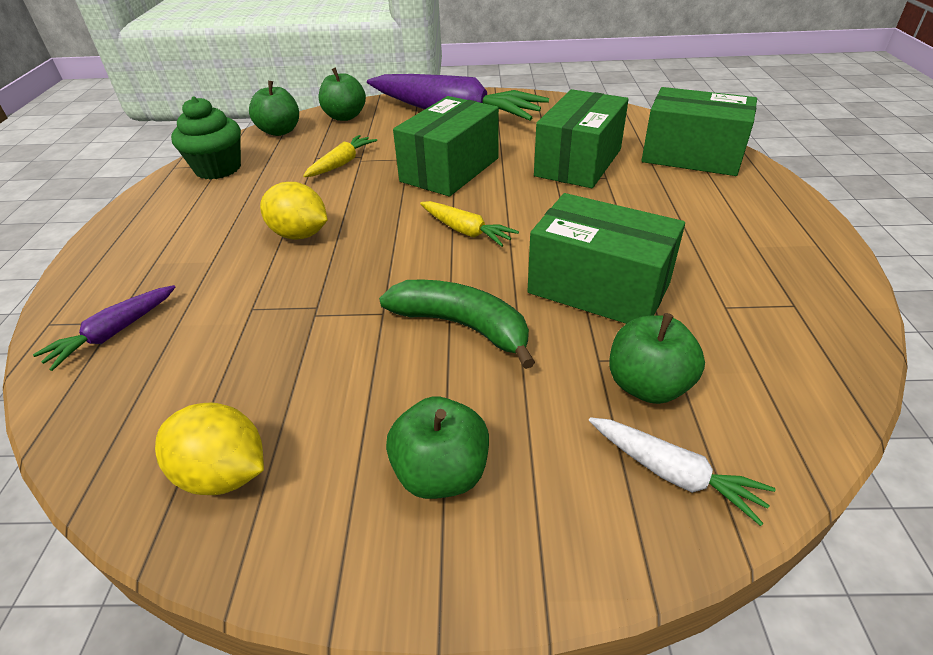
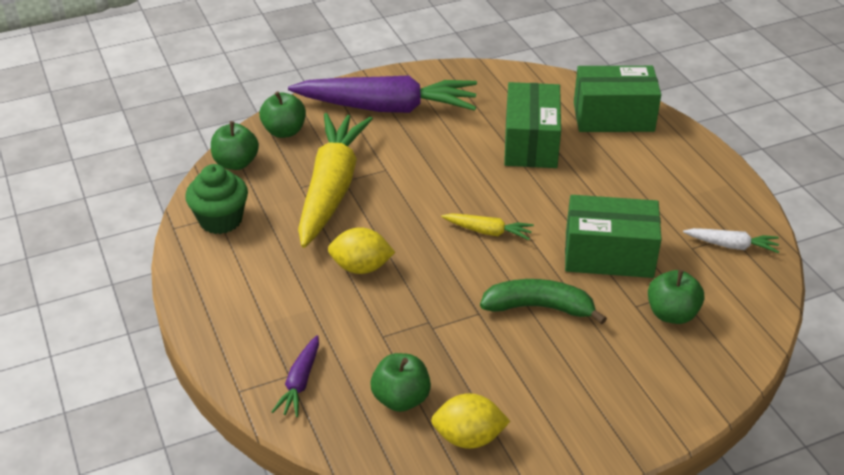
camera: 25 degrees left, 0 degrees up
(342, 163) = (331, 188): yellow carrot -> yellow carrot, size x2.32
(441, 473) = (590, 397): green apple -> green apple (401, 399)
(450, 170) = (431, 174): green box -> none
(674, 474) = (708, 359): white carrot -> white carrot (731, 245)

